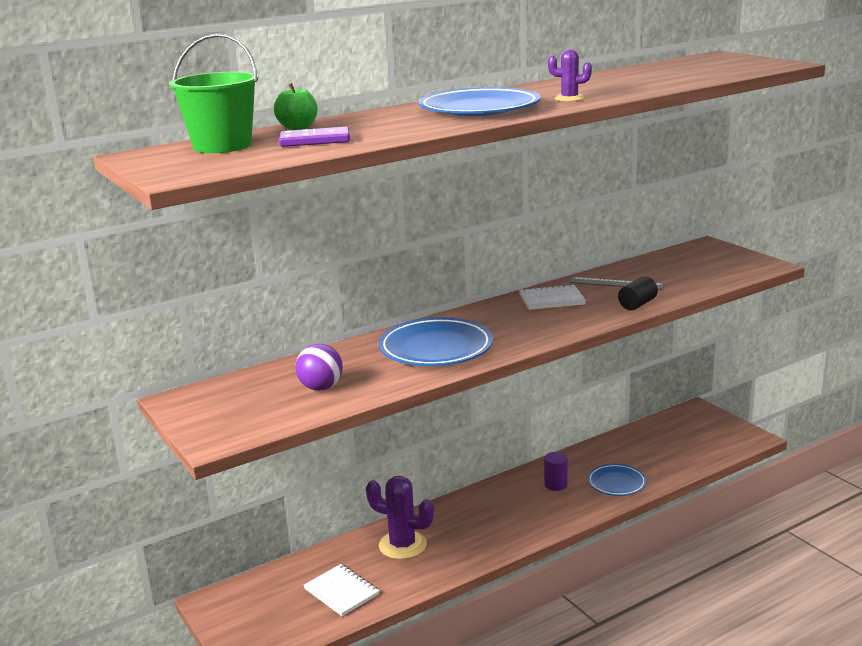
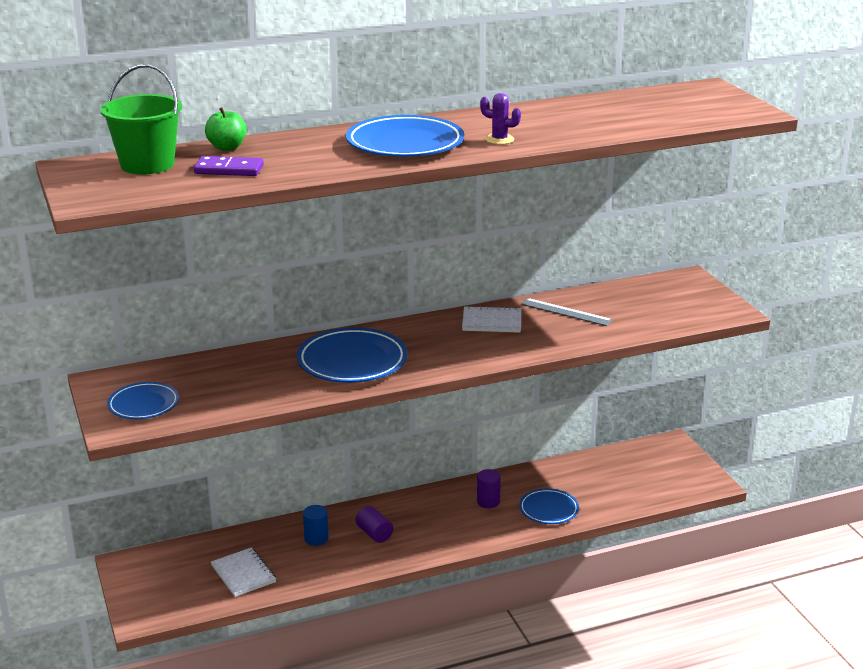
camera: 10 degrees right, 5 degrees up
(236, 415) = (143, 405): none -> blue plate
(321, 388) = (229, 388): purple ball -> none
(402, 545) = (316, 539): purple cactus -> blue cylinder
(459, 531) = (374, 533): none -> purple cylinder
(637, 304) = (571, 340): black cylinder -> none

